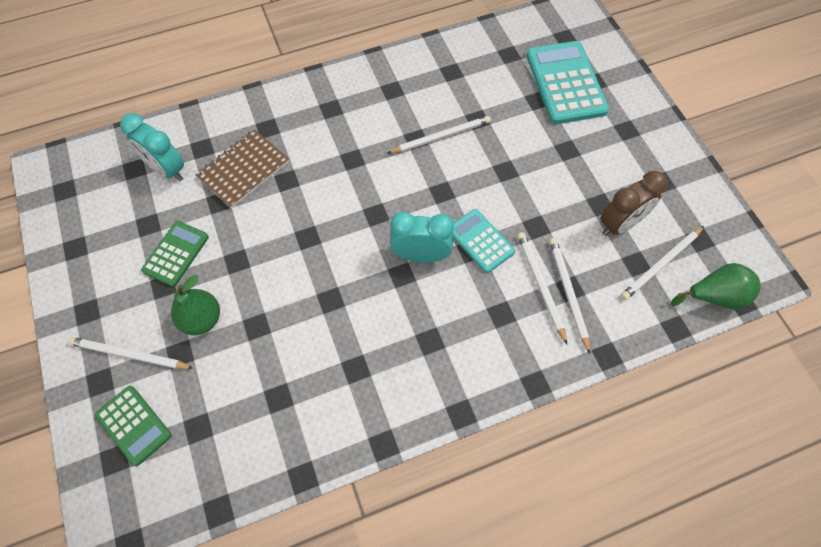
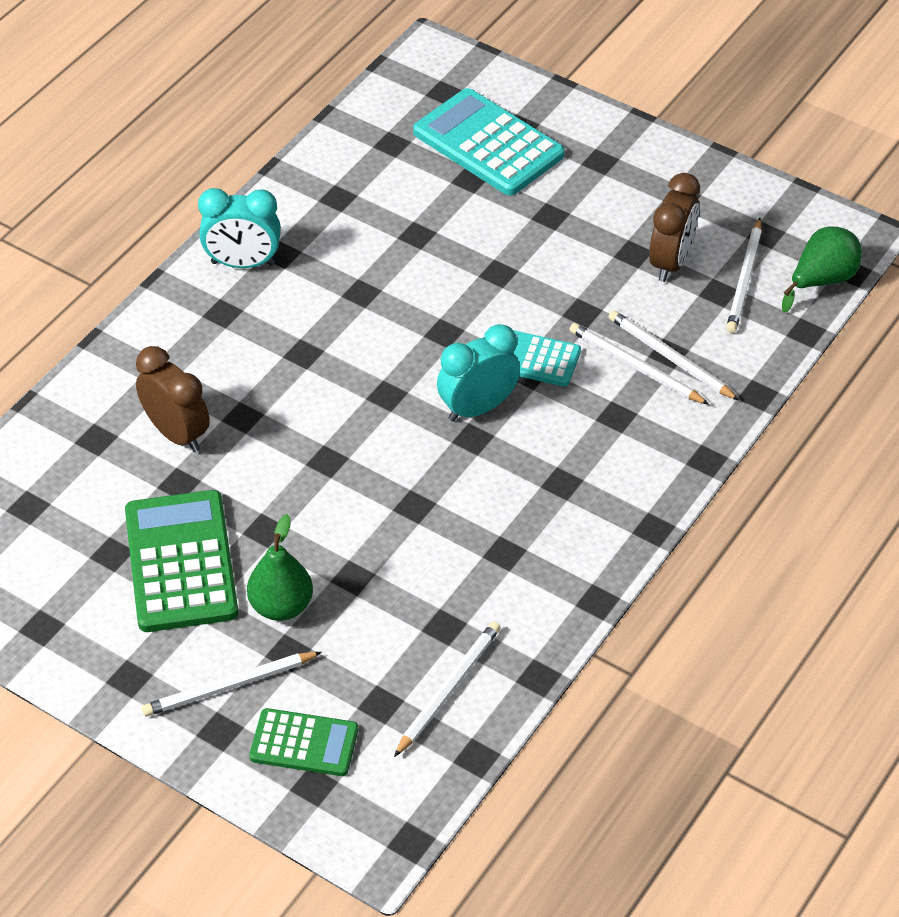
camera: 35 degrees left, 15 degrees down
(167, 169) = (74, 485): turquoise clock -> turquoise clock (243, 263)
(176, 253) = (180, 562): green calculator -> green calculator, size x1.70
(244, 170) = (176, 434): brown notebook -> brown clock
(441, 137) = (390, 275): white pencil -> white pencil (448, 689)

